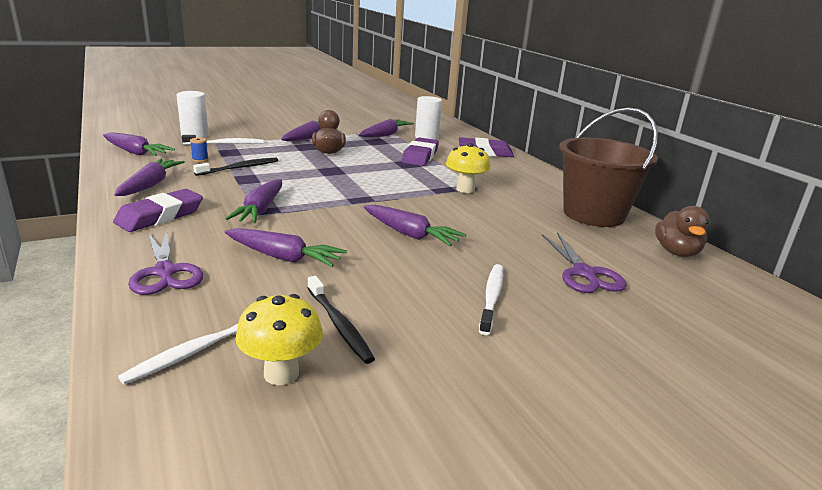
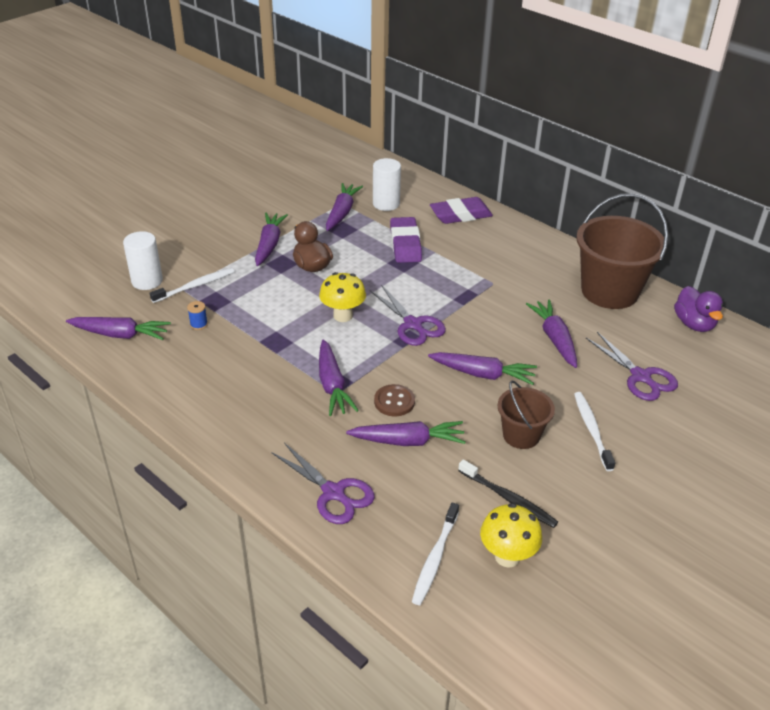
camera: 20 degrees left, 15 degrees up
(150, 185) = (196, 384): purple carrot -> purple carrot (554, 338)
(160, 216) = (255, 426): purple eraser -> none
(240, 168) = (252, 325): black toothbrush -> none
(303, 231) = (394, 402): none -> brown button
(377, 194) = (413, 324): none -> purple scissors
(406, 282) = (521, 435): none -> brown bucket
(465, 189) = (483, 289): yellow mushroom -> yellow mushroom (343, 316)
(676, 252) = (694, 324): brown duck -> purple duck

